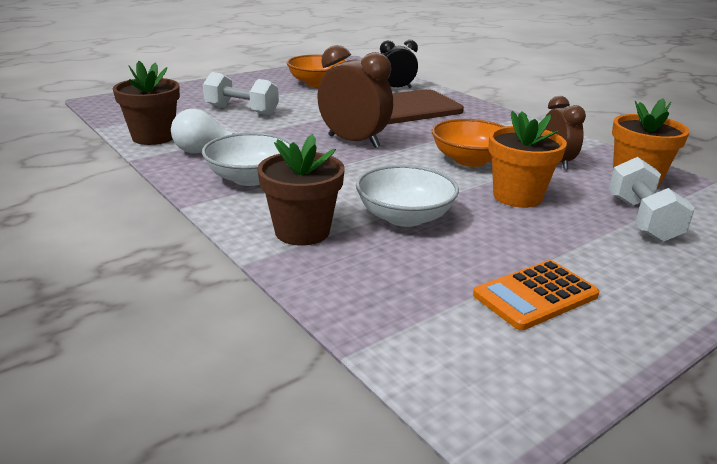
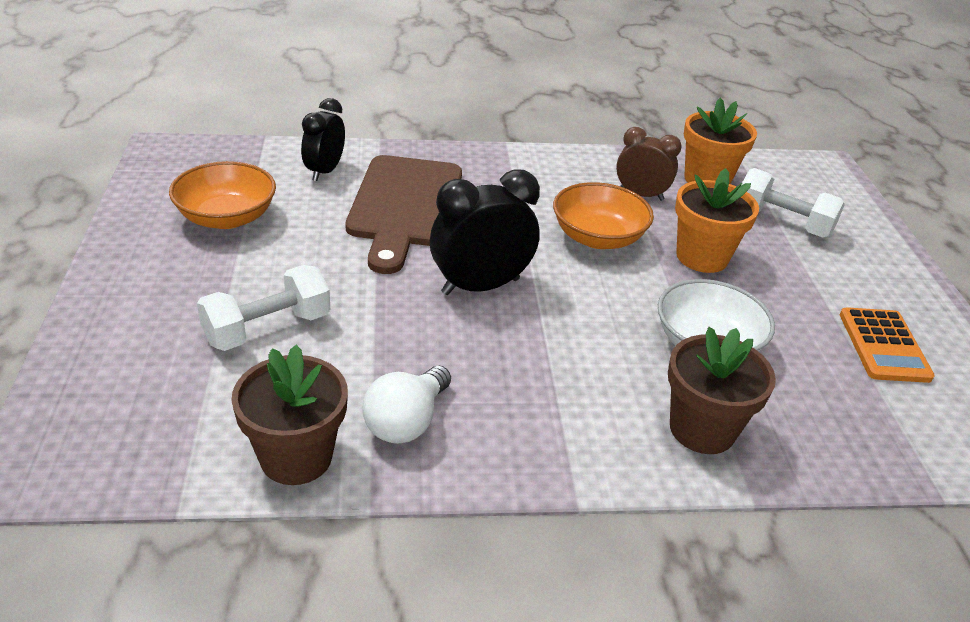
camera: 60 degrees left, 10 degrees up
(250, 178) = (530, 414): white bowl -> none
(353, 141) = (480, 286): brown clock -> black clock

